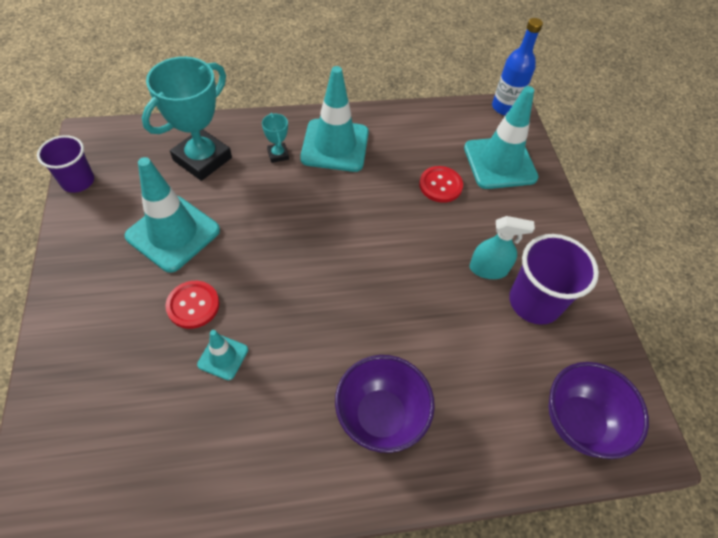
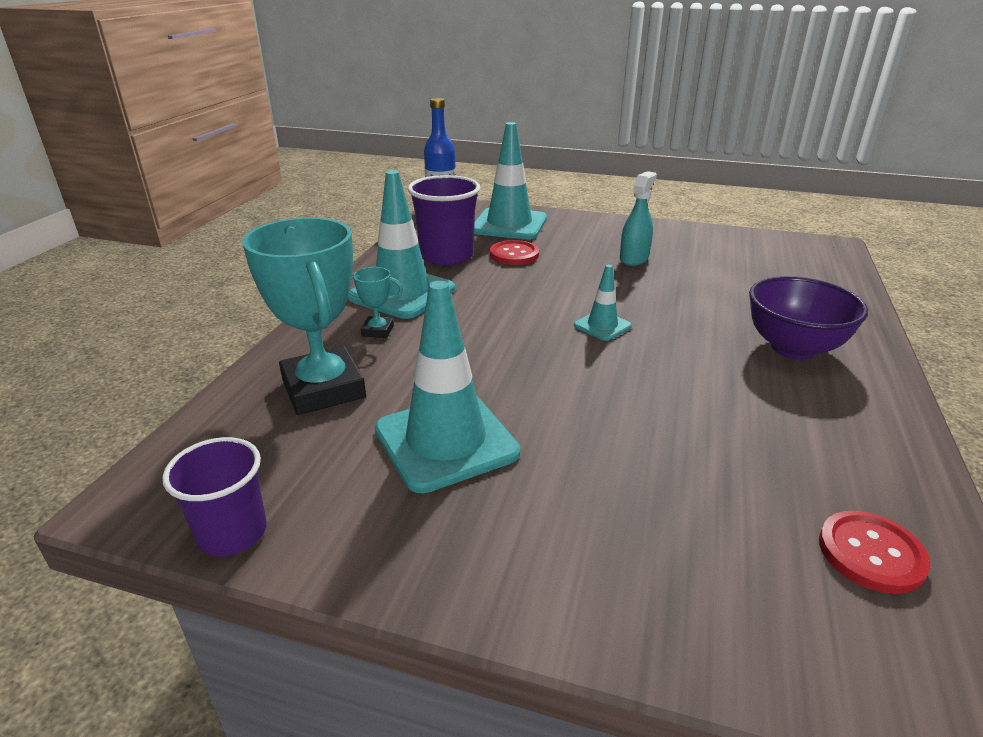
camera: 60 degrees left, 25 degrees down
(193, 305) = (591, 446): red button -> red button (871, 553)
(223, 357) = (688, 436): turquoise traffic cone -> turquoise traffic cone (602, 326)
(534, 302) = (680, 250): purple cup -> purple cup (446, 256)
(579, 422) = (809, 263): purple bowl -> none

